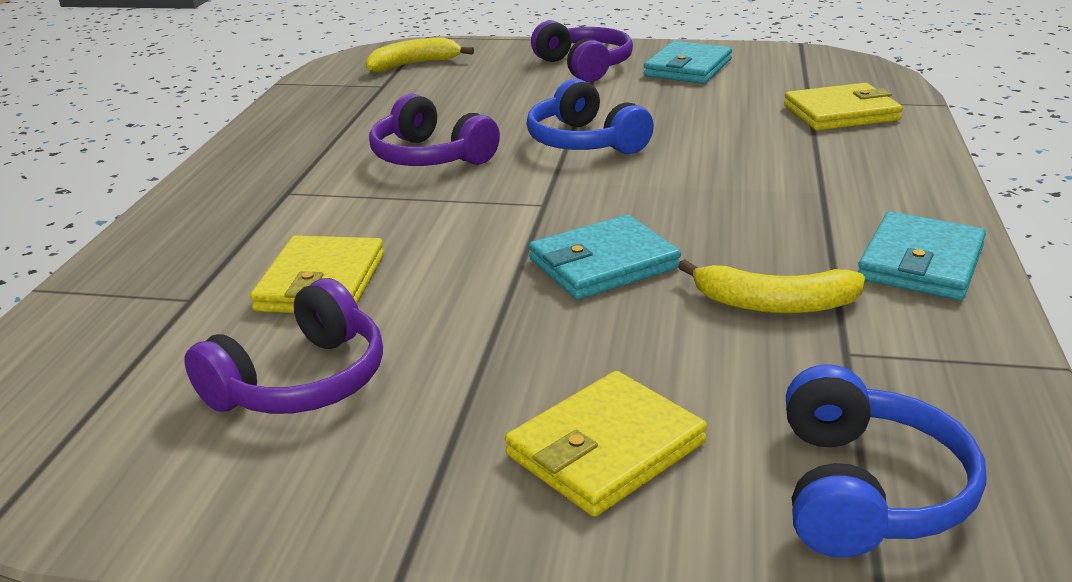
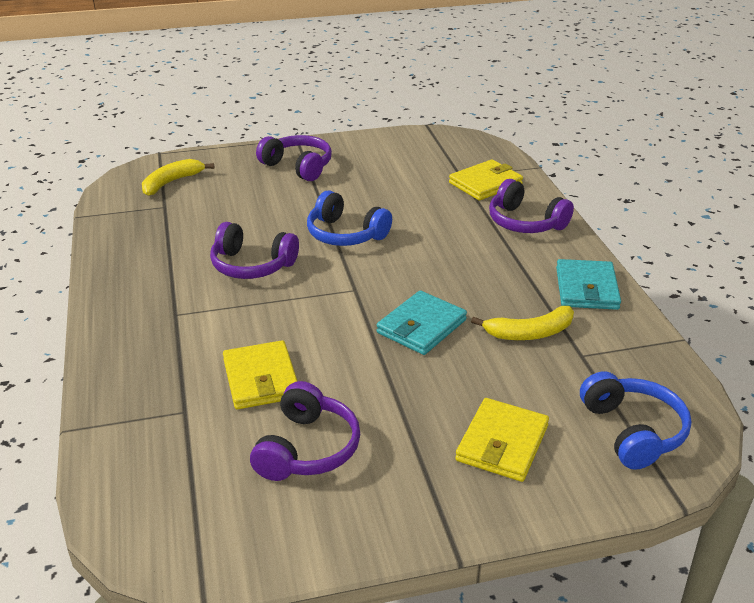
camera: 25 degrees left, 5 degrees up
(688, 68) = (369, 158): turquoise wallet -> none
(872, 165) = (525, 222): none -> purple headphones

